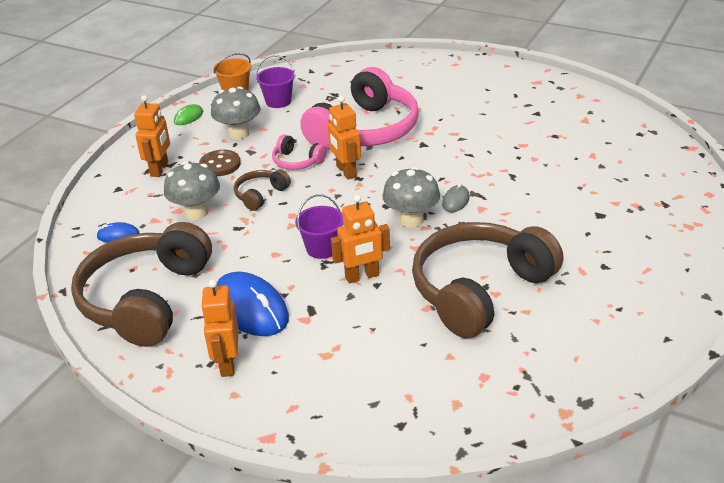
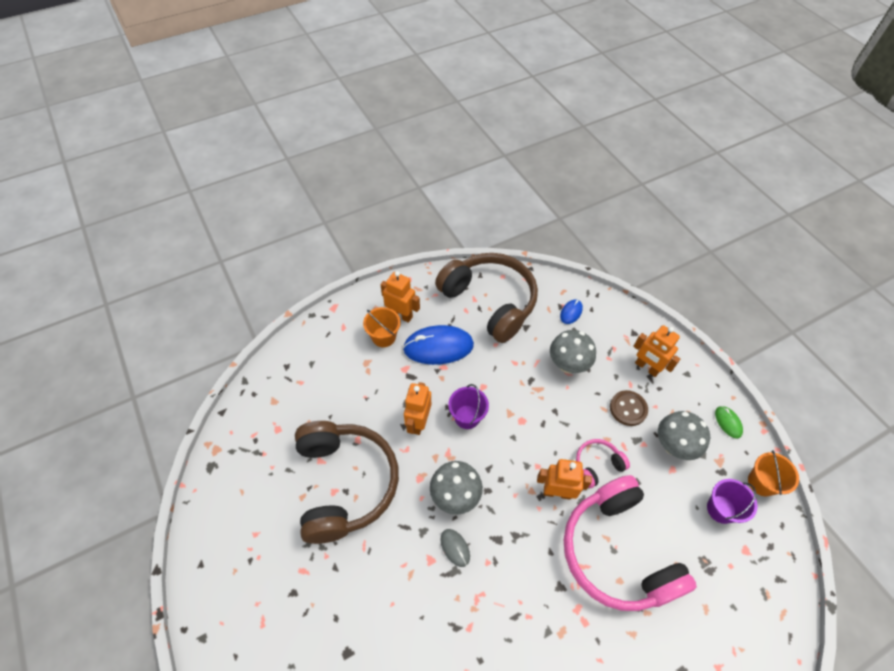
camera: 120 degrees right, 20 degrees up
(260, 195) = (563, 414): brown headphones -> none
(275, 360) = (384, 337): none -> orange bucket

